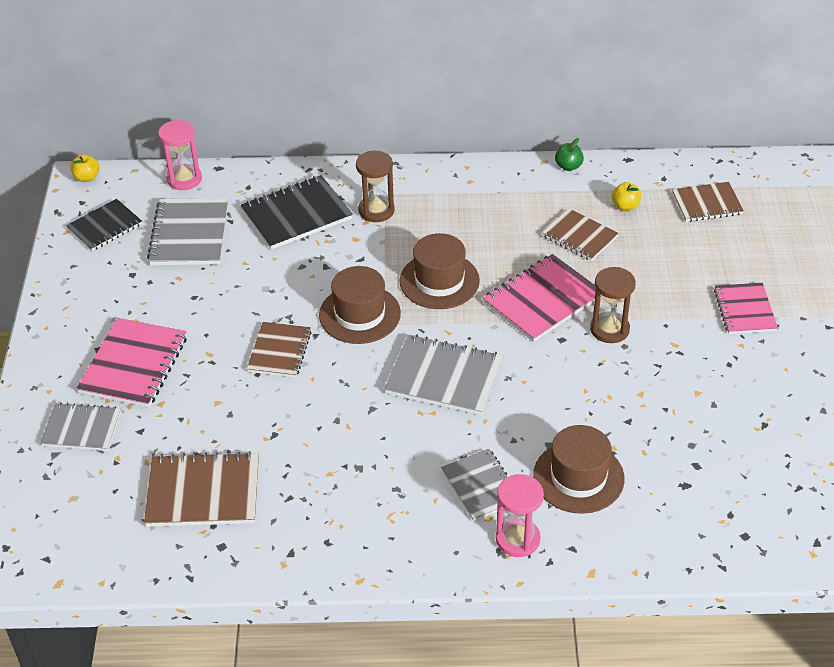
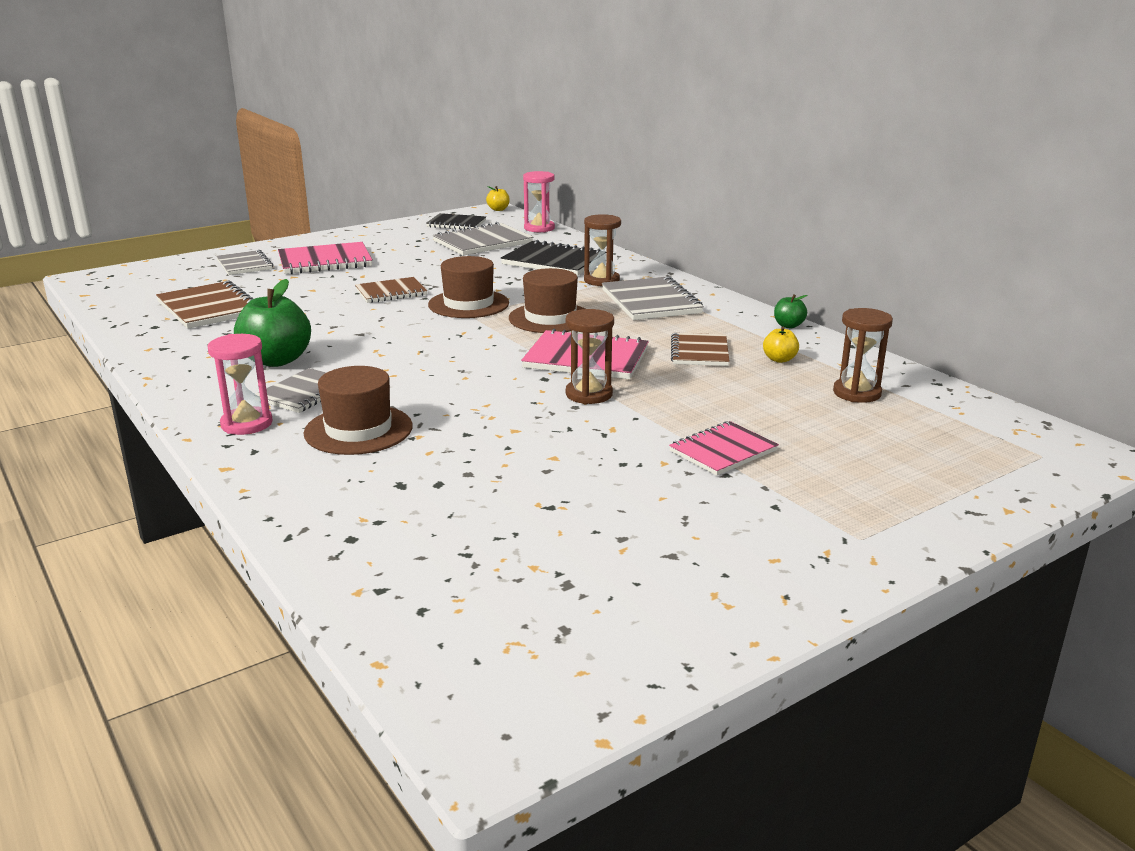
camera: 55 degrees right, 20 degrees down
(392, 483) = (276, 360): none -> green apple
(444, 377) = (430, 348): grey notebook -> grey notebook (651, 302)
(707, 204) = (857, 393): brown notebook -> brown hourglass

